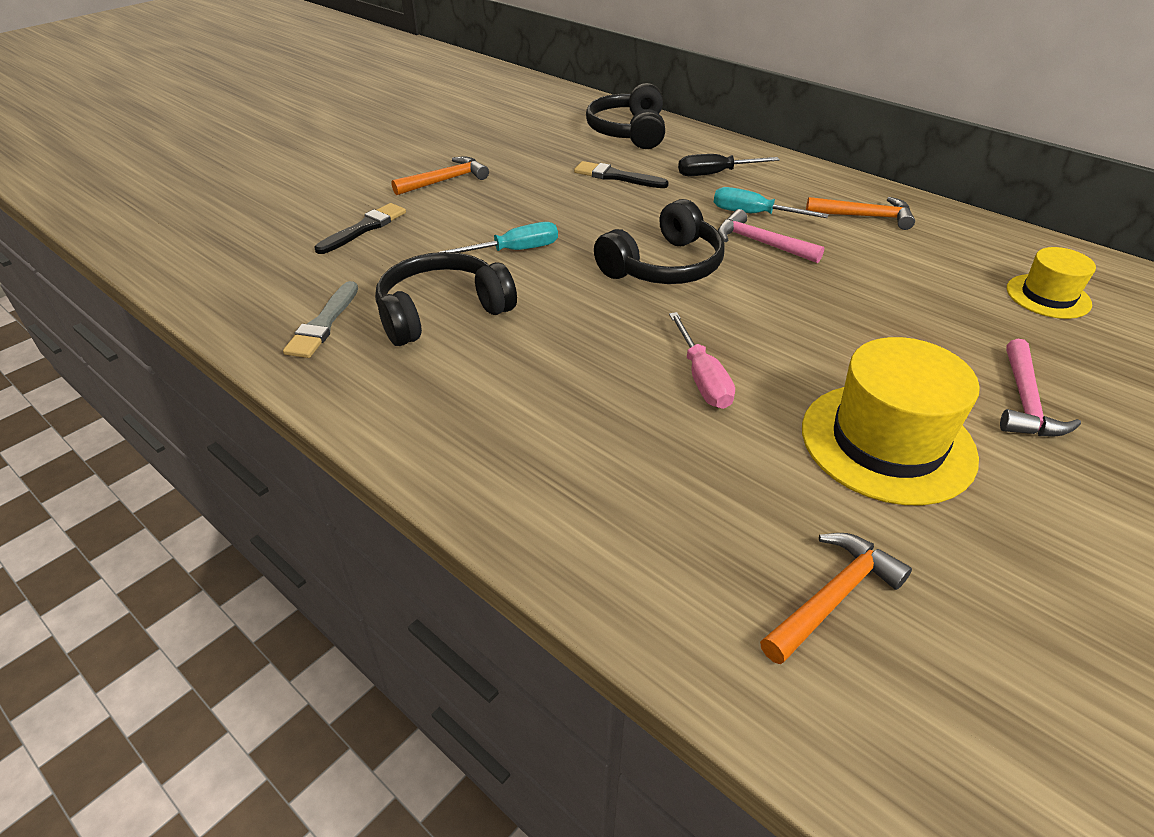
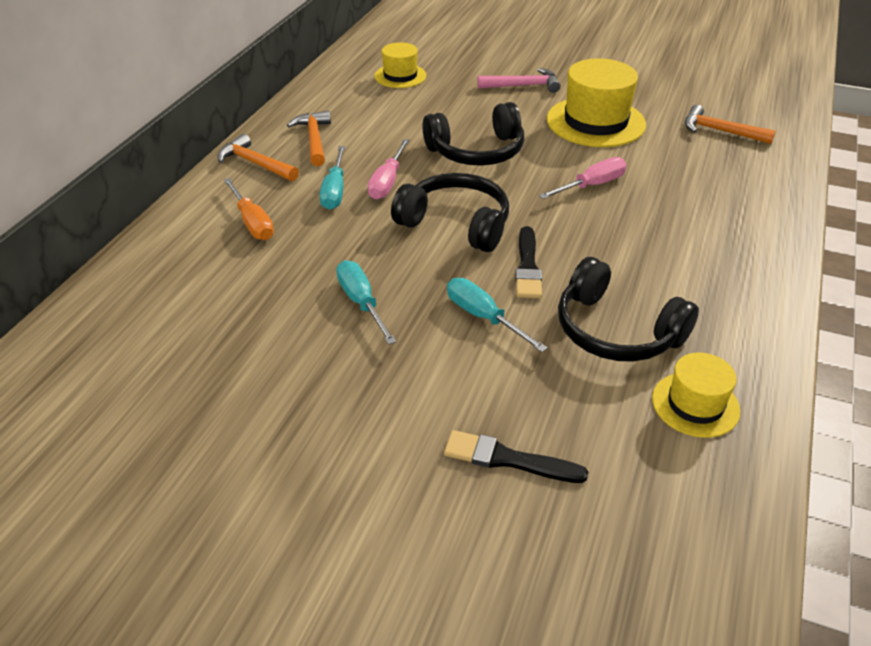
camera: 110 degrees left, 0 degrees up
(323, 324) = (695, 404): grey brush -> yellow hat
(445, 180) = (346, 431): orange hammer -> orange hammer (255, 163)
(573, 203) = (361, 303): none -> turquoise screwdriver
(616, 177) = (282, 286): black brush -> black brush (527, 266)
(629, 132) = (143, 303): black headphones -> black headphones (477, 151)
(715, 174) = (252, 222): black screwdriver -> orange screwdriver
(761, 243) = (387, 182): pink hammer -> pink screwdriver

